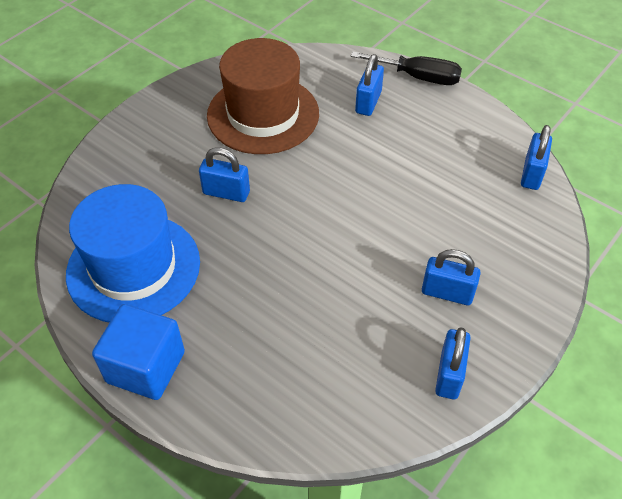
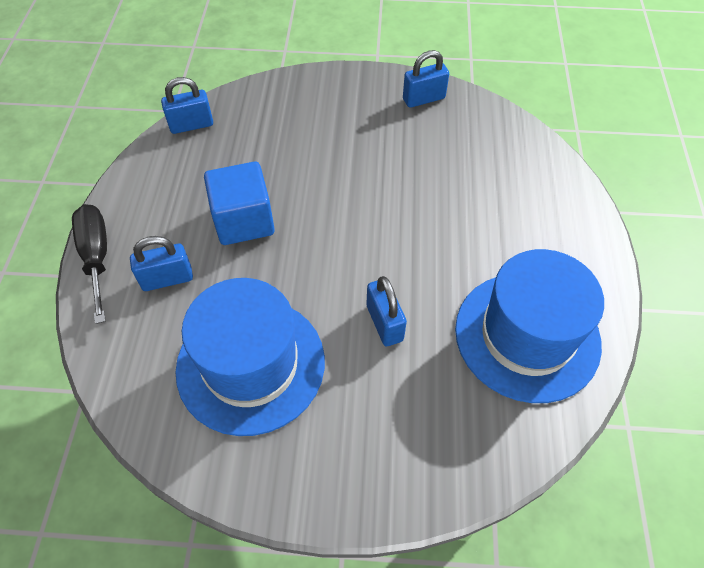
camera: 125 degrees left, 5 degrees up
(146, 367) = (590, 258): blue cube -> blue cube (244, 221)
(263, 114) = (251, 364): brown hat -> blue hat
(447, 293) = (359, 125): blue padlock -> none

